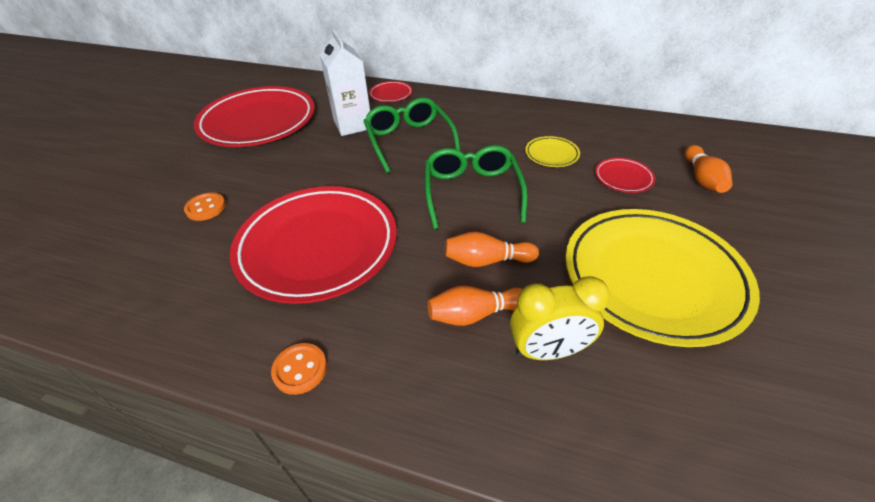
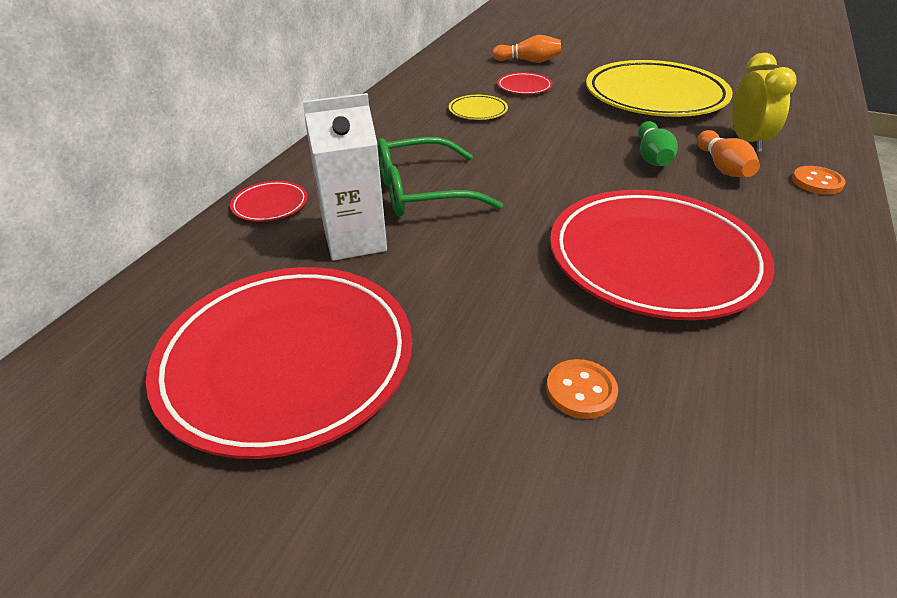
camera: 85 degrees left, 5 degrees down
(300, 369) = (836, 260): orange button -> orange button (817, 182)
(472, 192) = (543, 157): green glasses -> none
(487, 260) = (652, 157): orange bowling pin -> green bowling pin

